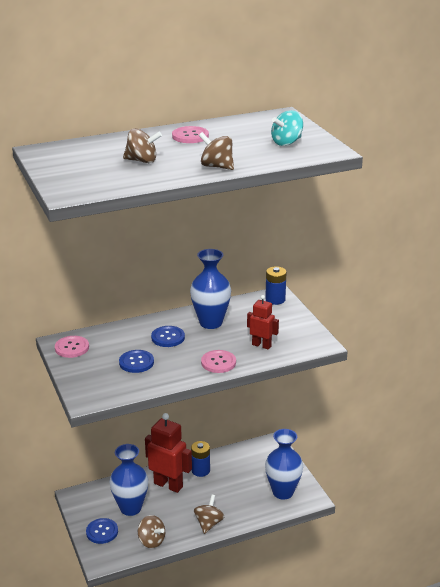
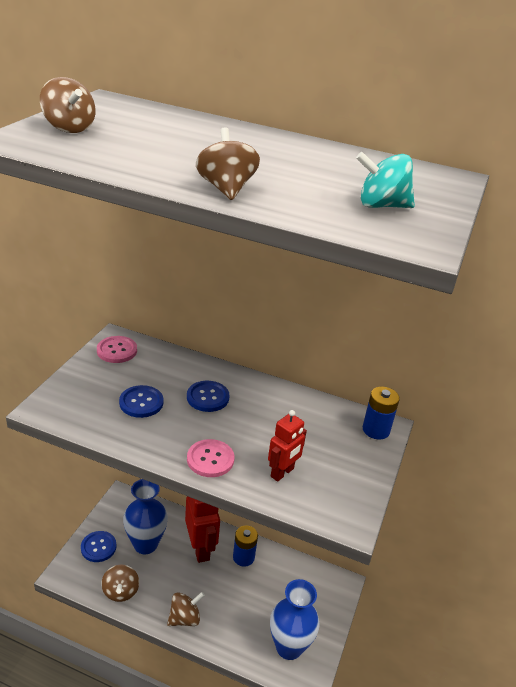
camera: 40 degrees right, 5 degrees up
(142, 161) = (166, 147): brown spinning top -> brown spinning top (69, 128)
(190, 136) = (281, 149): pink button -> none
(211, 323) = (270, 410): blue vase -> none
(261, 345) = (282, 473): red robot -> red robot turned 60 degrees clockwise

